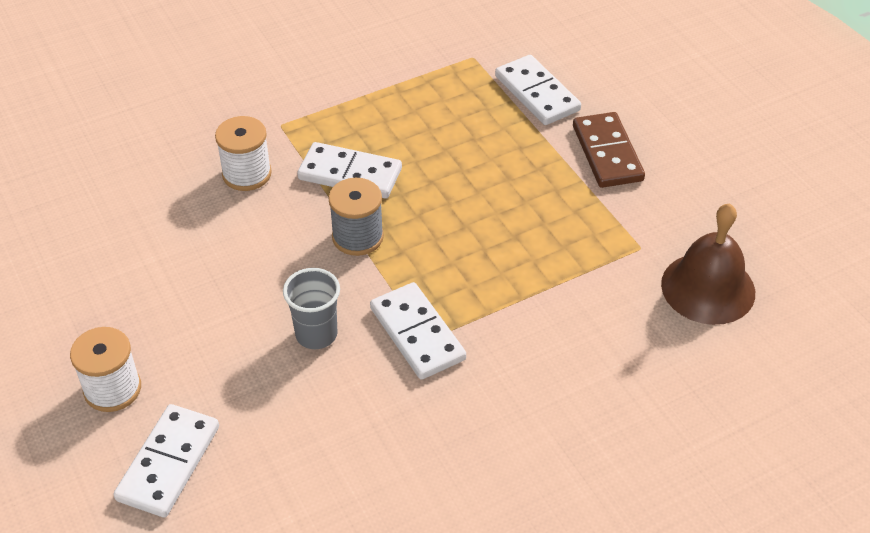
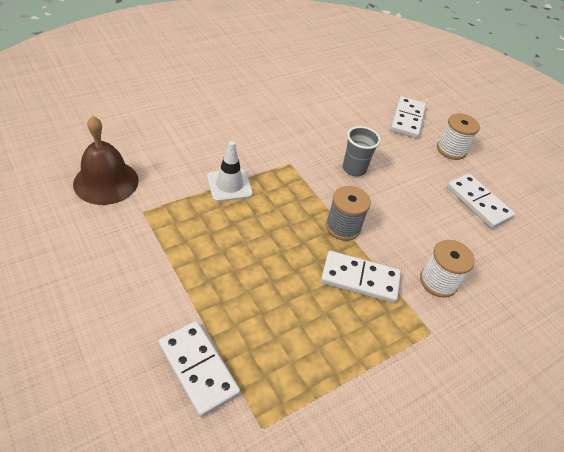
camera: 170 degrees right, 0 degrees up
(417, 334) = (296, 166): white domino -> white domino (478, 202)
(525, 293) = (229, 185): none -> white traffic cone
(607, 153) = (145, 293): brown domino -> none

